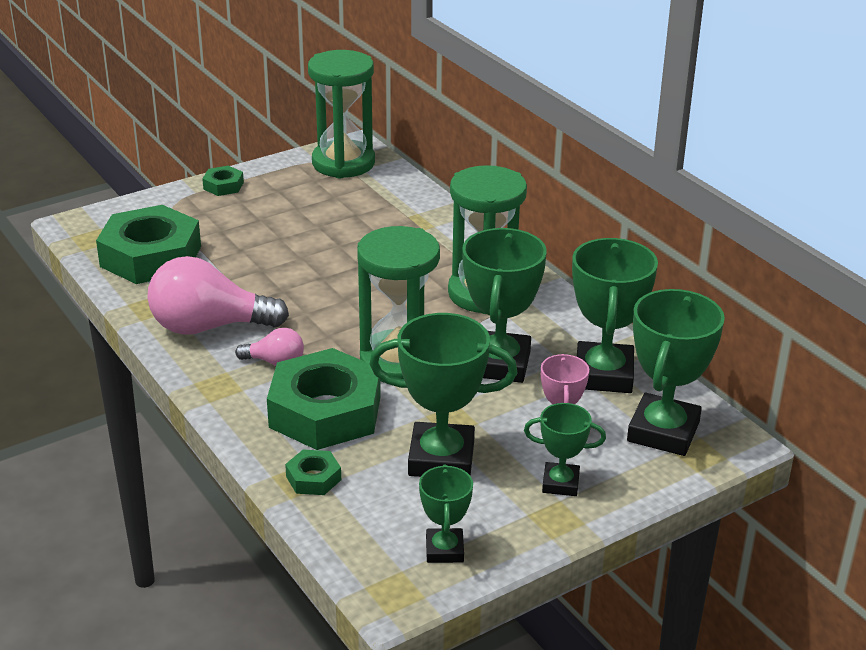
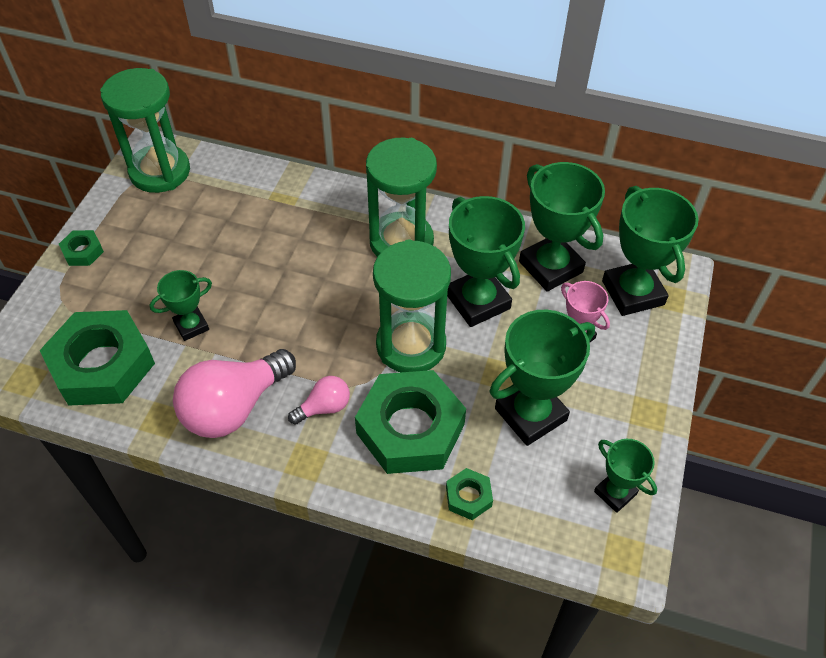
camera: 40 degrees left, 20 degrees up
(560, 483) = (621, 381): green trophy -> green trophy (191, 326)

